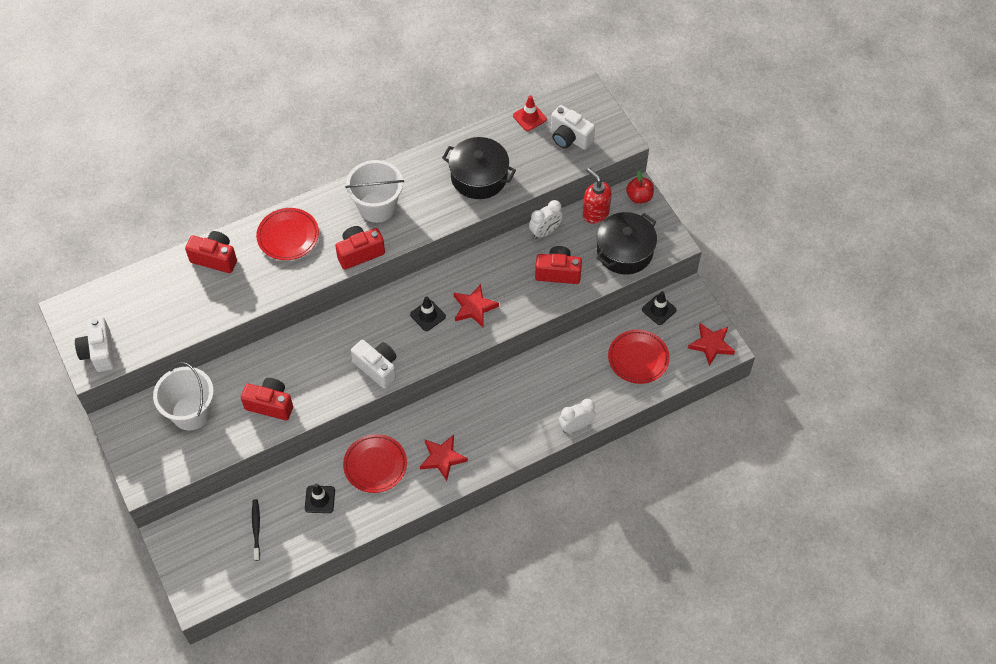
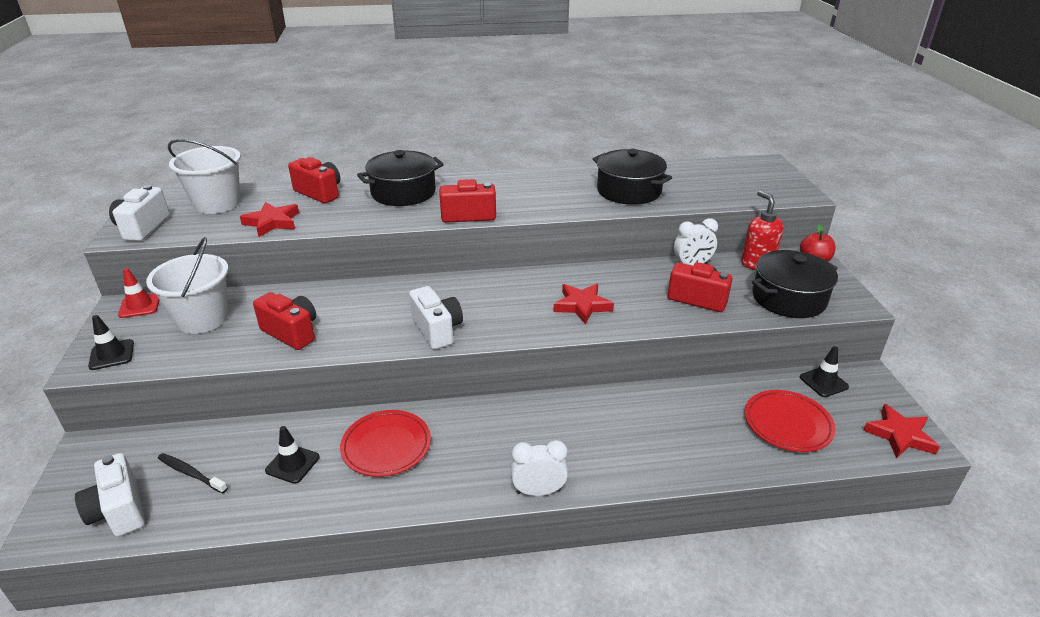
camera: 20 degrees right, 25 degrees down
(256, 529) = (191, 473): black toothbrush -> black toothbrush turned 75 degrees counterclockwise
(288, 236) = (403, 192): red plate -> black pot
(377, 207) = (508, 191): white bucket -> white bucket (217, 203)
(428, 315) = (523, 300): black traffic cone -> black traffic cone (112, 355)
(442, 458) = (477, 463): red star -> red star (272, 222)
(529, 117) = (700, 166): red traffic cone -> red traffic cone (140, 306)
(569, 138) = (741, 184): white camera -> white camera (119, 511)
(576, 426) = (679, 477): white clock -> white clock (538, 491)

